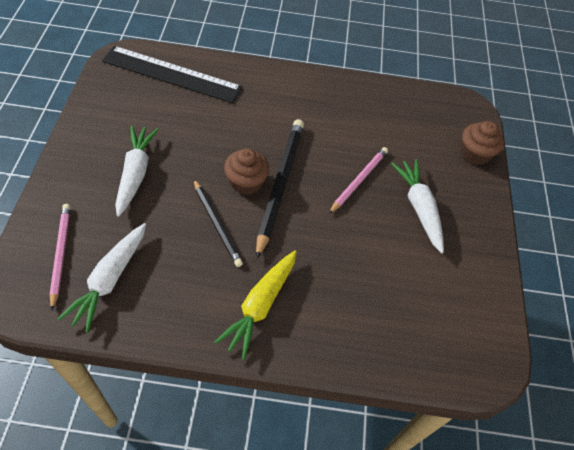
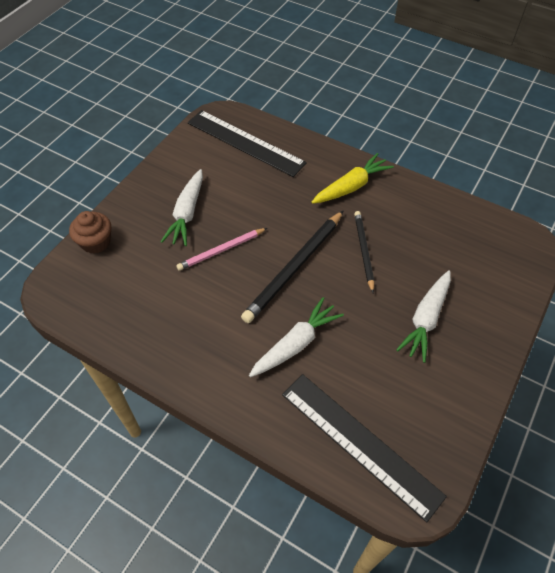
camera: 150 degrees left, 0 degrees up
(61, 254) = (498, 265): pink pencil -> none
(110, 280) = (459, 234): white carrot -> white carrot (296, 344)
(246, 182) = (324, 279): brown cupcake -> none
(425, 329) = (245, 142): none -> black ruler

